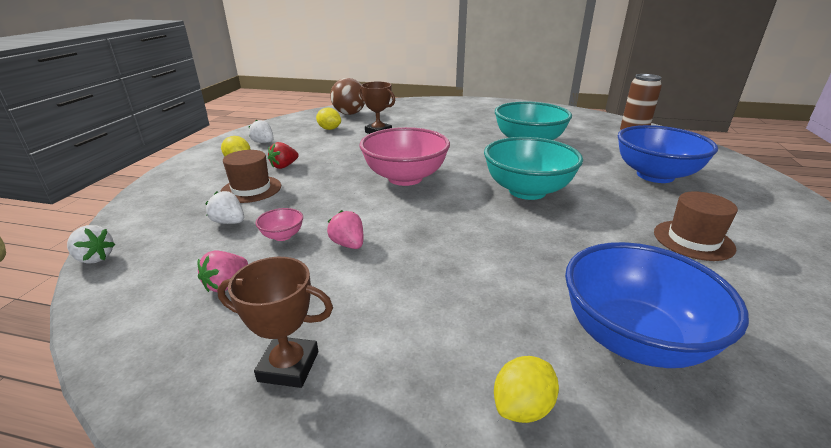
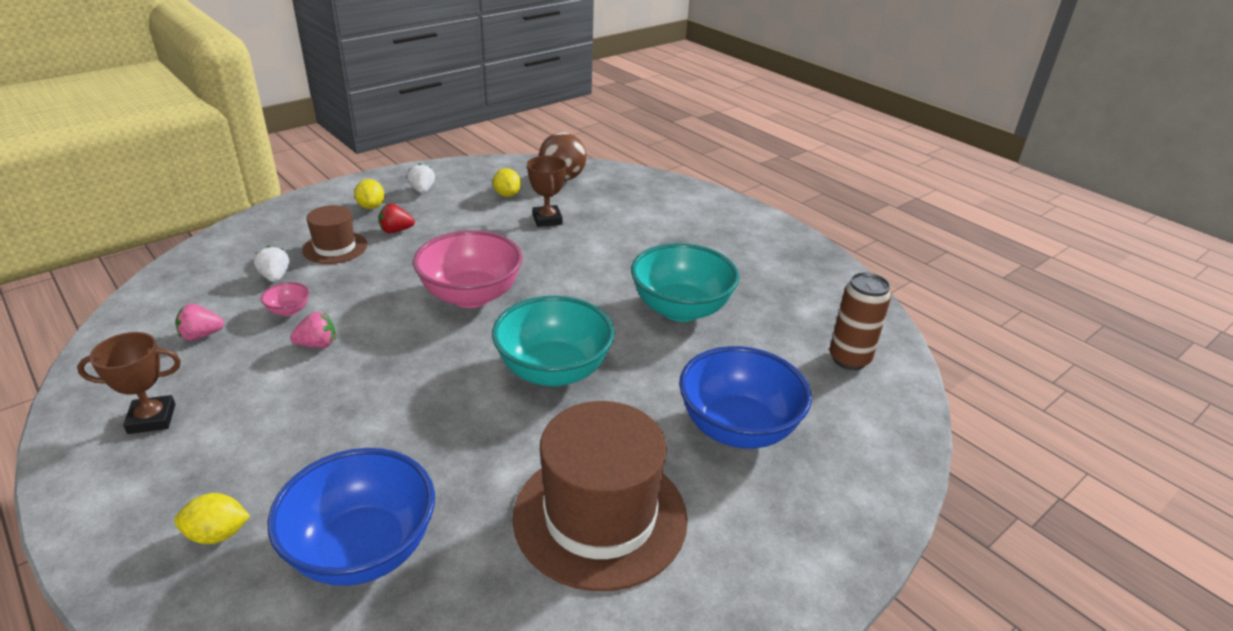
camera: 35 degrees right, 5 degrees up
(95, 258) = (165, 268): white strawberry -> none
(288, 366) = (152, 419): brown trophy -> brown trophy turned 60 degrees counterclockwise
(348, 244) = (317, 345): pink strawberry -> pink strawberry turned 75 degrees clockwise
(693, 240) = (600, 516): brown hat -> brown hat, size x1.88

